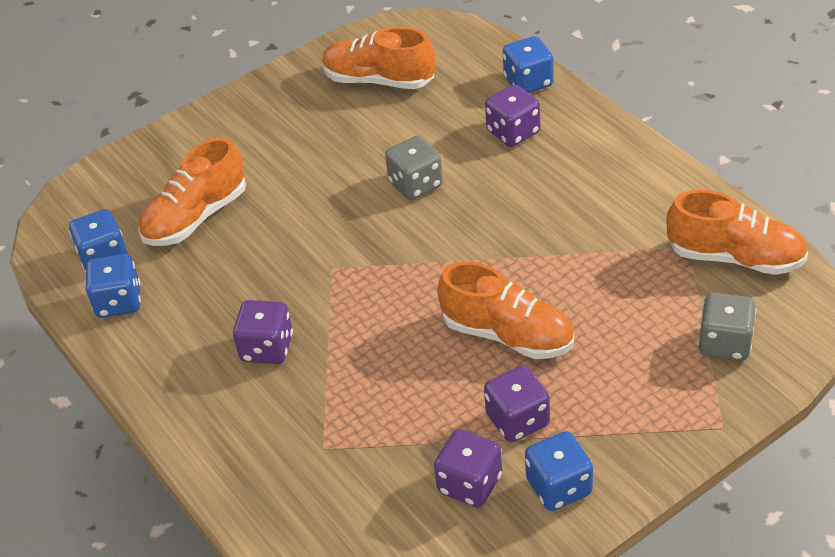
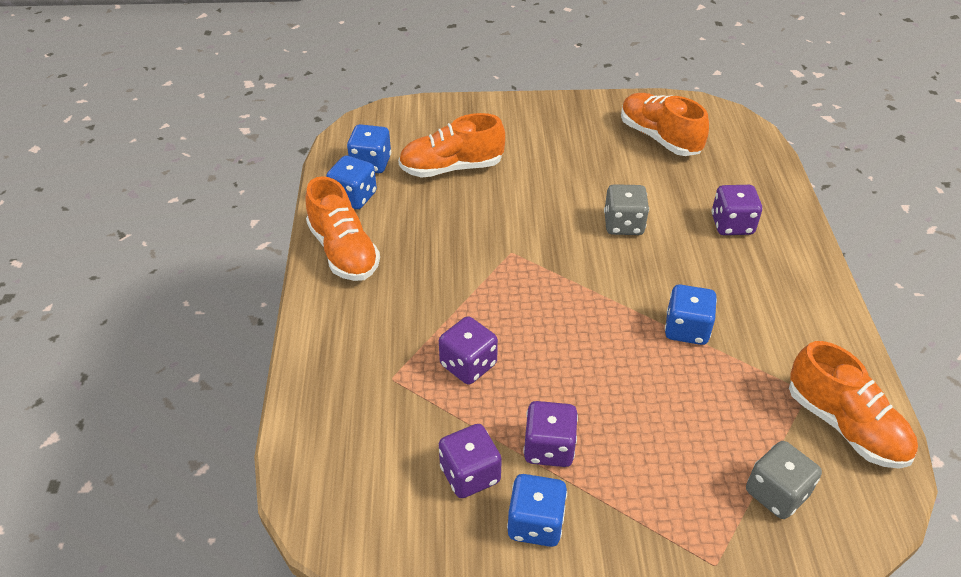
camera: 30 degrees right, 0 degrees up
(267, 348) = (418, 283): purple dice -> purple dice (468, 365)
(508, 335) = (598, 376): orange shoe -> orange shoe (343, 251)
(528, 82) = (775, 193): blue dice -> blue dice (686, 329)

